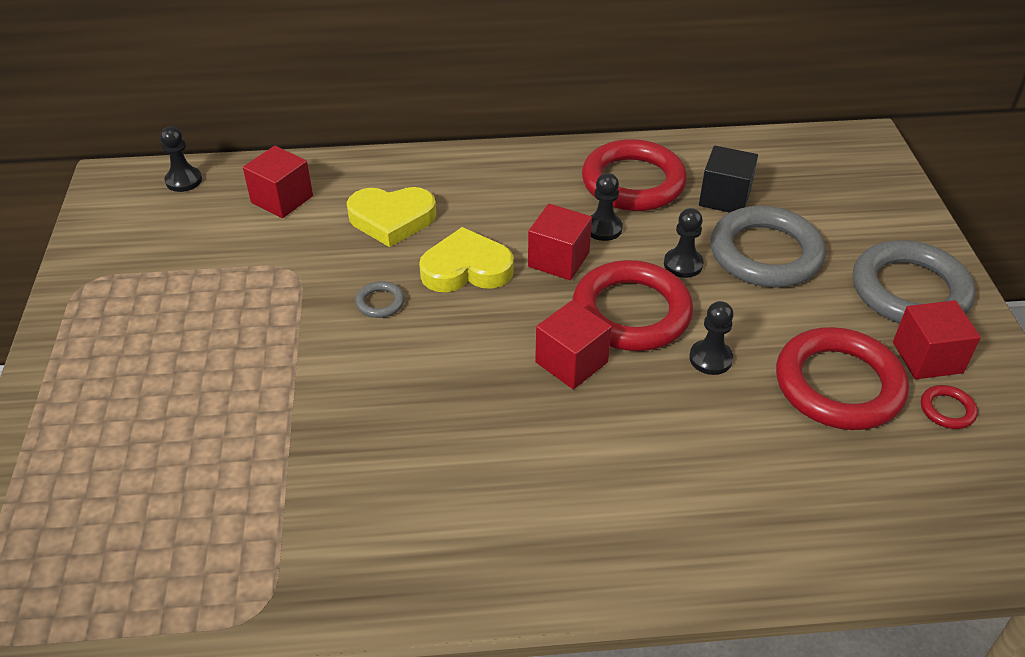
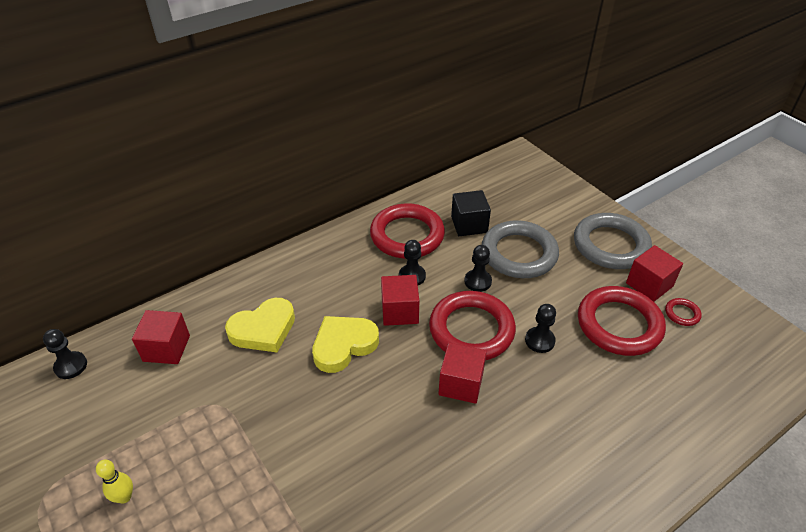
camera: 30 degrees left, 0 degrees up
(152, 315) = (124, 497): none -> yellow bowling pin
(380, 302) = (301, 399): grey ring -> none

